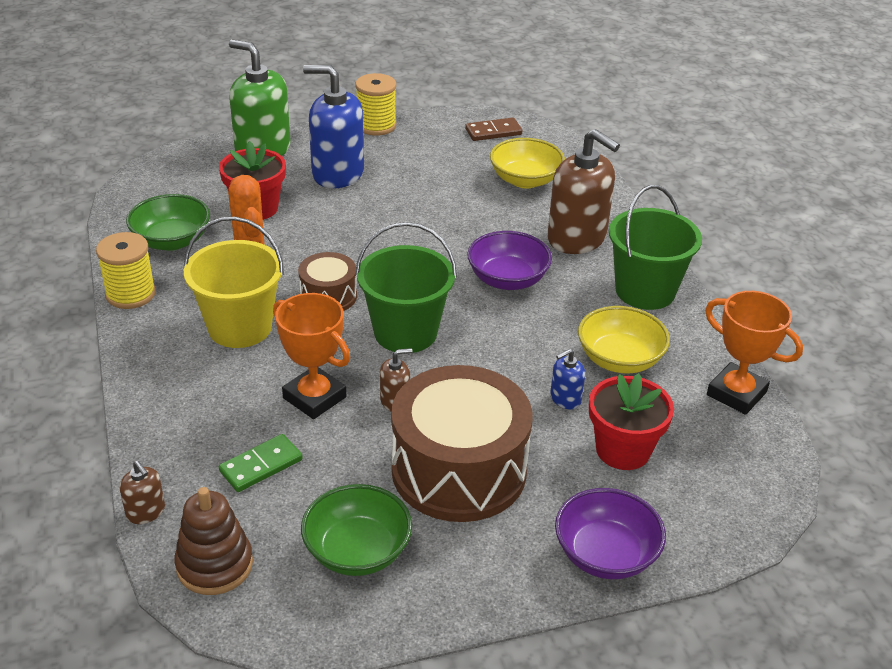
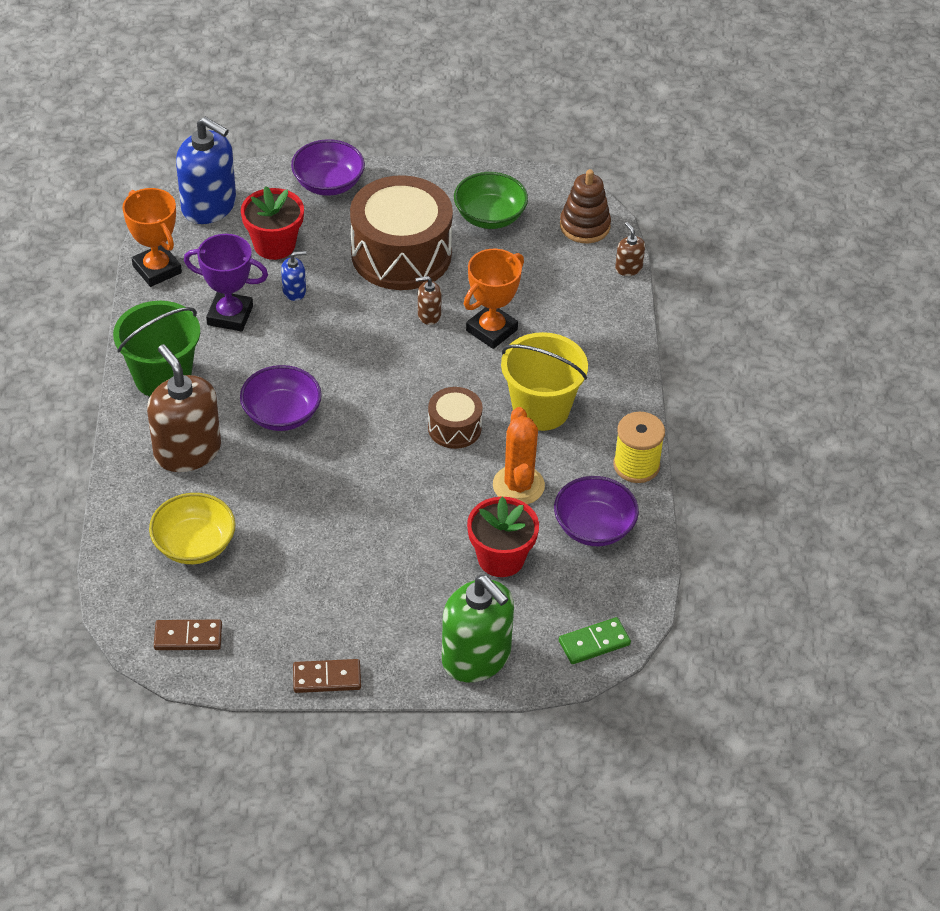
camera: 165 degrees left, 10 degrees up
(172, 241) = (594, 527): green bowl -> purple bowl
(261, 466) = (543, 284): green domino -> green domino (594, 643)
(314, 397) = (491, 330): orange trophy -> orange trophy turned 75 degrees clockwise
(337, 173) = (399, 597): blue soap dispenser -> blue soap dispenser (209, 205)
(376, 126) = (327, 678): yellow spool -> brown domino
(405, 332) = (398, 375): green bucket -> none
(619, 359) = (230, 315): yellow bowl -> purple trophy

